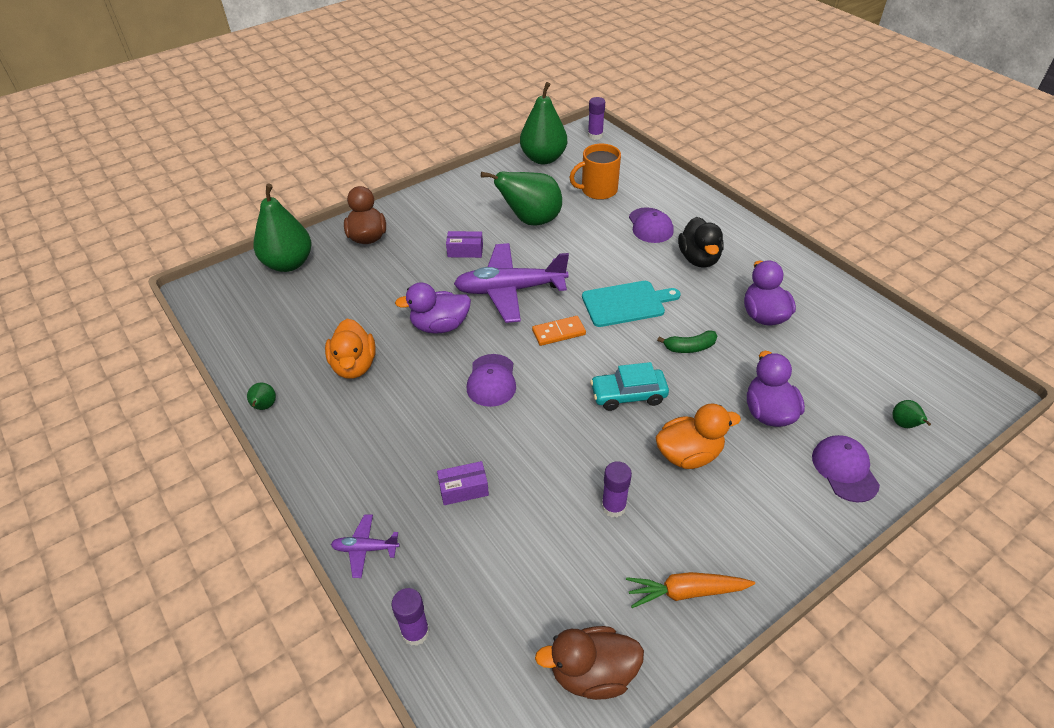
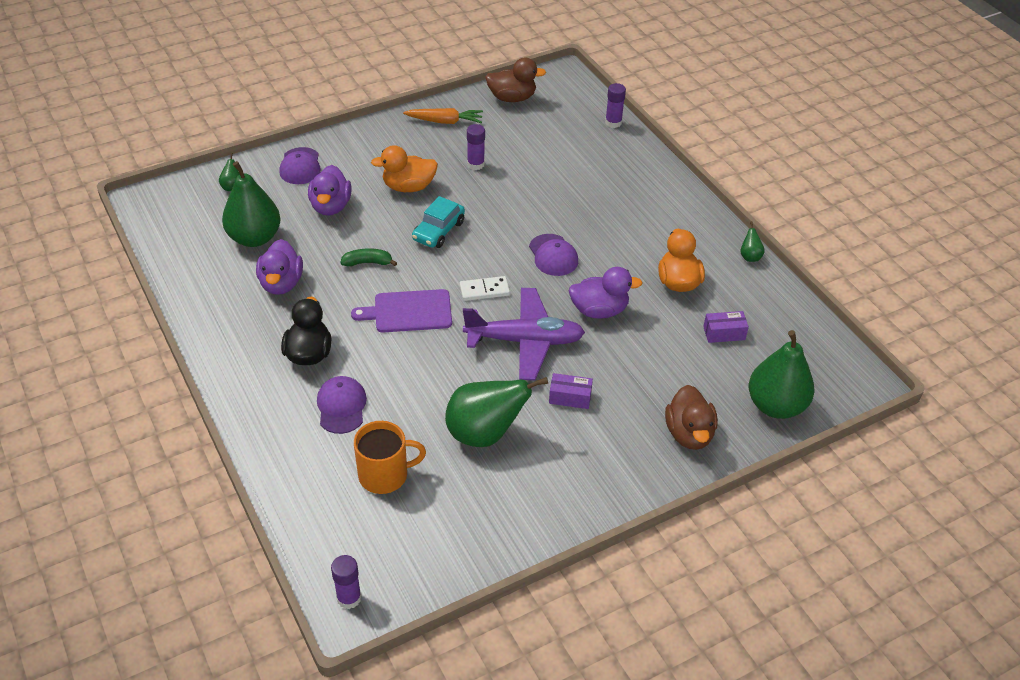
camera: 175 degrees left, 0 degrees up
(365, 549) = (649, 161): purple plane -> none
(463, 489) = (581, 185): purple box -> purple box (724, 333)
(491, 380) = (553, 255): purple cap -> purple cap turned 150 degrees clockwise
(543, 158) = (444, 552): green pear -> green pear (254, 238)
(558, 332) = (484, 290): orange domino -> white domino
(626, 303) = (408, 311): turquoise cutting board -> purple cutting board
(628, 395) = (438, 231): turquoise car -> turquoise car turned 120 degrees clockwise

